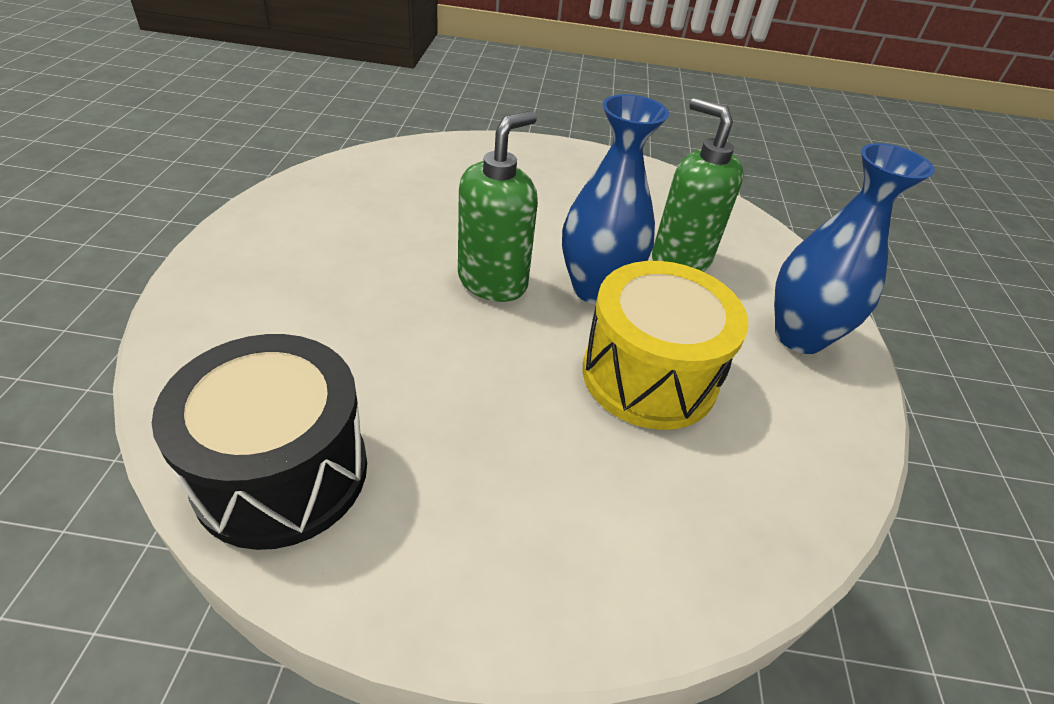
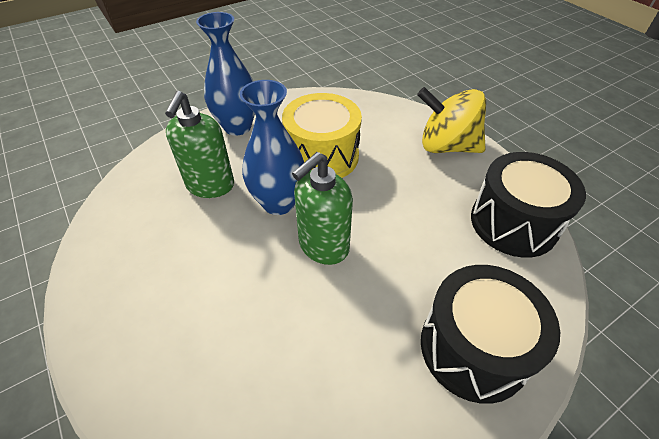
camera: 125 degrees left, 5 degrees up
(255, 291) = (473, 348): none -> black drum
(493, 281) = (323, 246): green soap dispenser -> green soap dispenser turned 45 degrees counterclockwise
(516, 559) = (446, 146): none -> yellow spinning top

